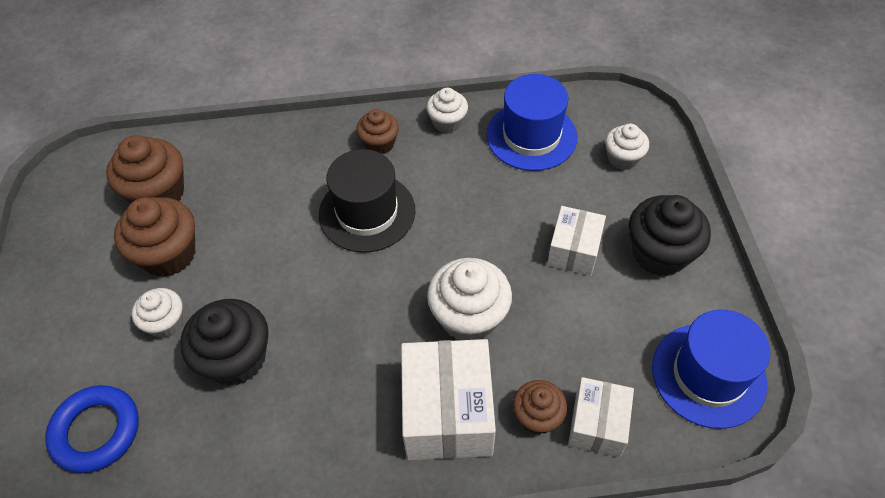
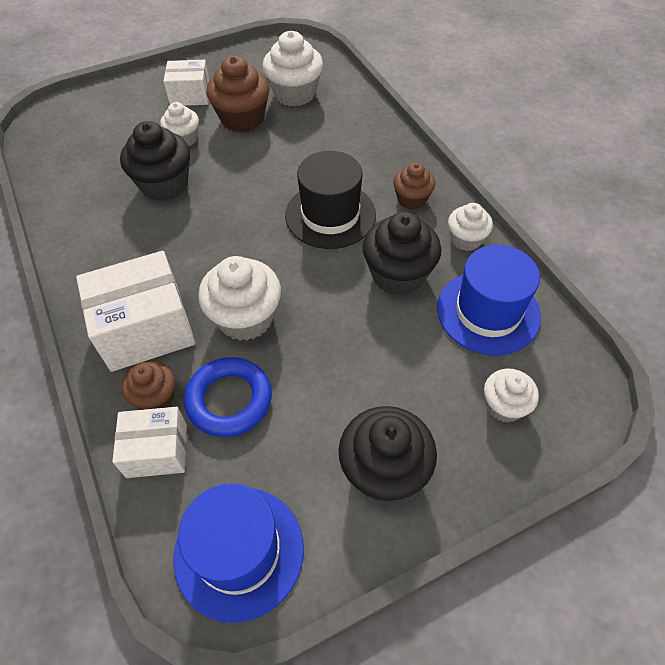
camera: 70 degrees right, 0 degrees up
(96, 431) = (93, 138): blue ring -> blue ring (229, 400)
(158, 193) = (294, 94): brown cupcake -> white cupcake
(466, 183) = (398, 275): none -> black cupcake
(573, 250) = (353, 385): white box -> white box (190, 95)

